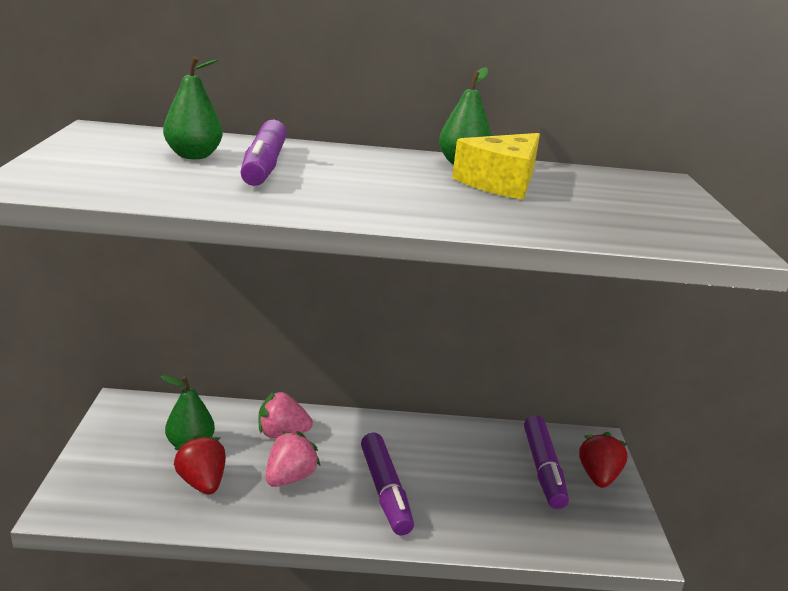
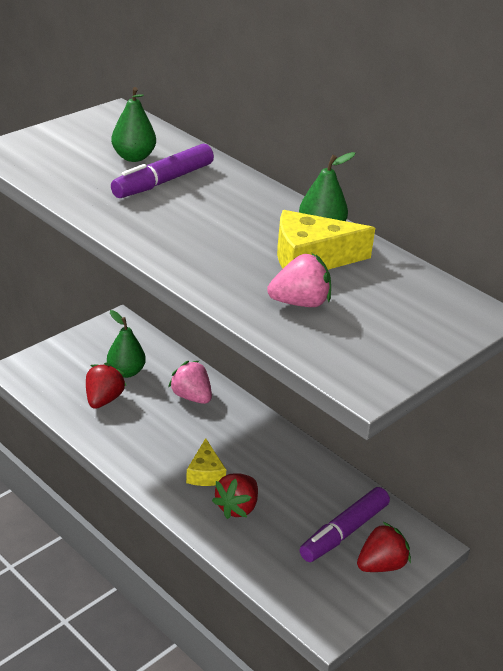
camera: 45 degrees right, 10 degrees up
(290, 478) = (157, 428): pink strawberry -> pink strawberry (300, 303)
(385, 491) = (205, 473): purple marker -> yellow cheese
(449, 502) = (237, 507): none -> red strawberry

